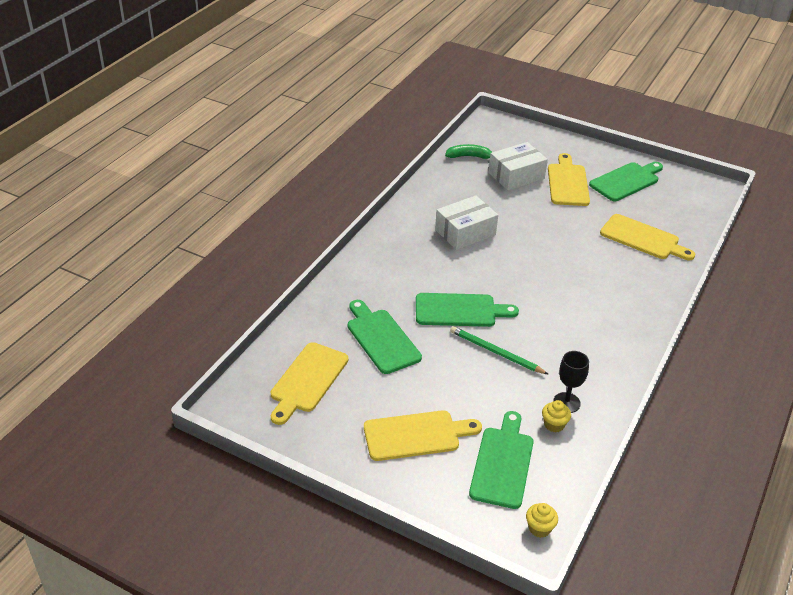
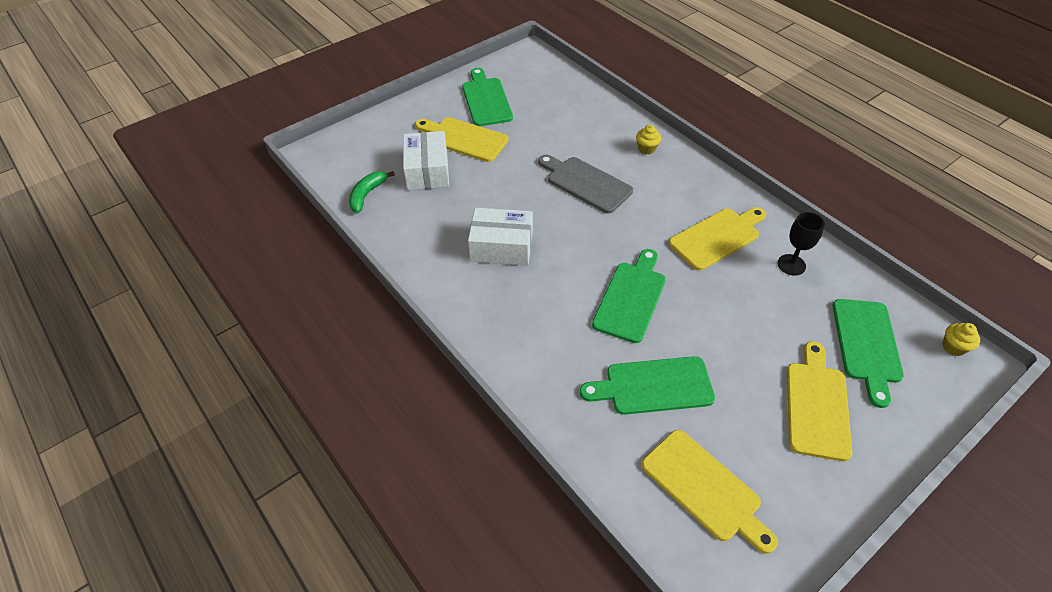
camera: 65 degrees left, 10 degrees up
(465, 232) = (501, 247): white box -> white box turned 75 degrees counterclockwise
(496, 352) = (706, 292): green pencil -> none
(502, 463) = (867, 345): green cutting board -> green cutting board turned 120 degrees counterclockwise
(554, 425) = (819, 285): yellow cupcake -> yellow cupcake (646, 149)
(570, 259) = (586, 183): none -> grey cutting board
(643, 238) = (578, 124): yellow cutting board -> yellow cutting board (717, 237)

